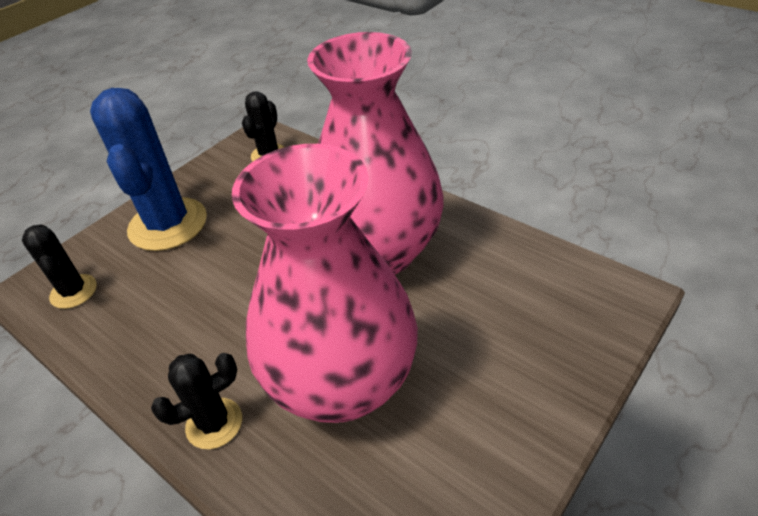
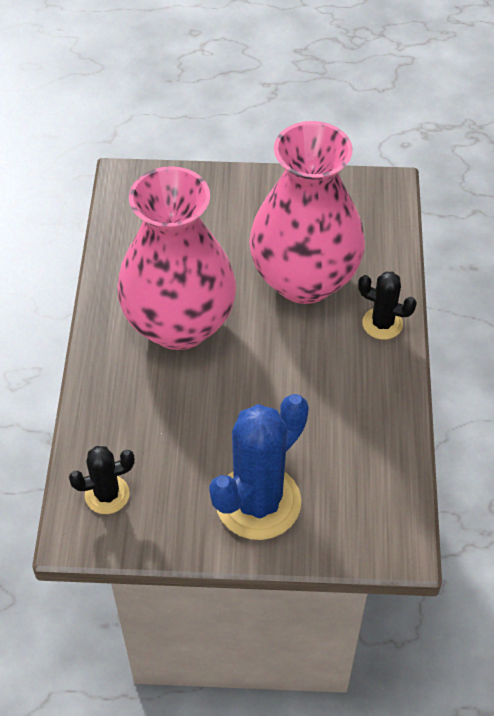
camera: 130 degrees left, 10 degrees up
(73, 291) = (375, 505): black cactus -> none

